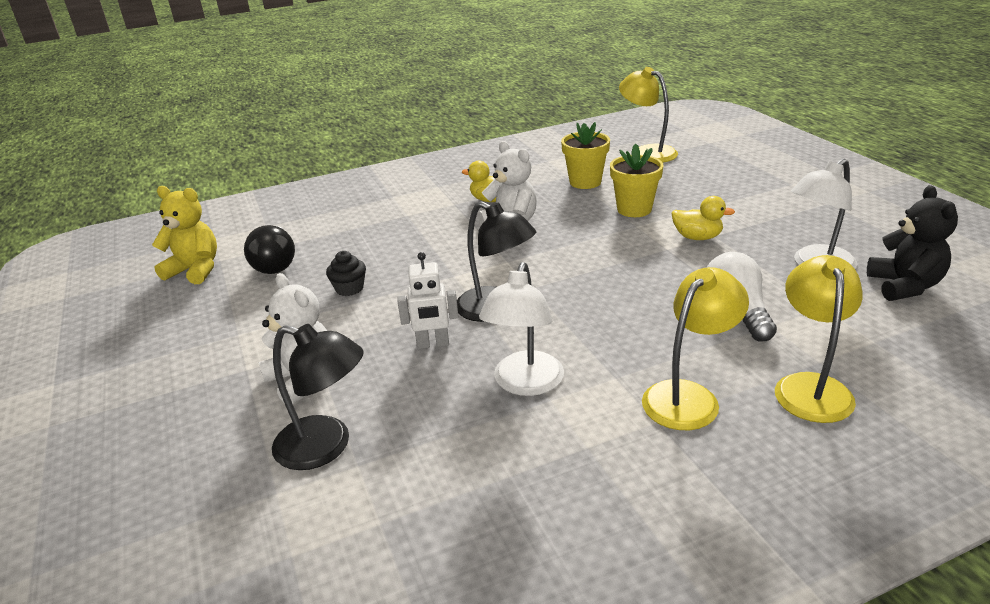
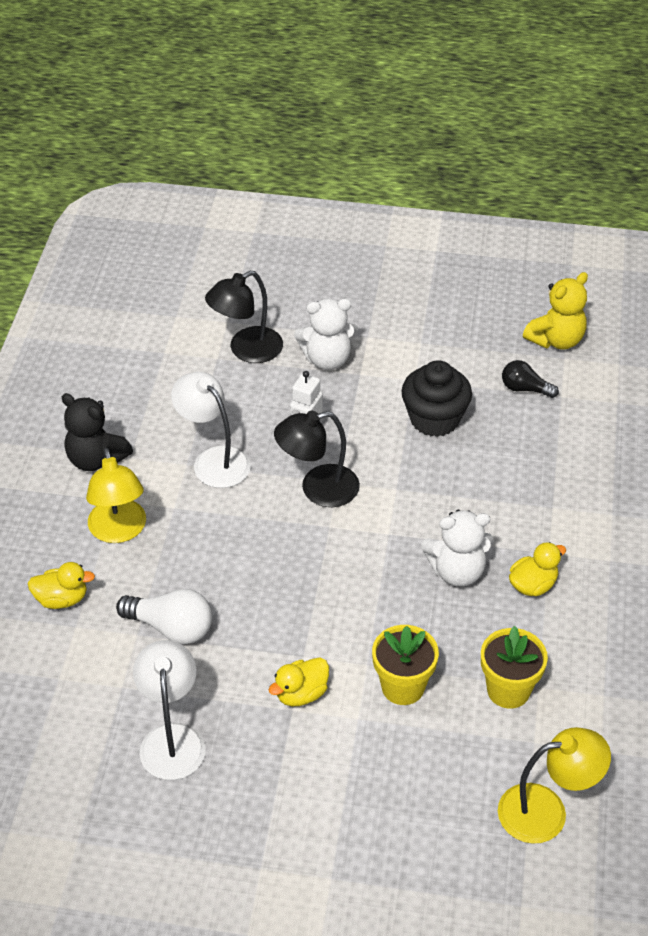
camera: 120 degrees right, 15 degrees up
(275, 263) = (525, 389): black light bulb -> black light bulb, size x0.65
(349, 288) = (434, 419): black cupcake -> black cupcake, size x1.86
(810, 387) = (62, 599): yellow lamp -> yellow duck
(904, 286) = (87, 770): black teddy bear -> black teddy bear (96, 459)

